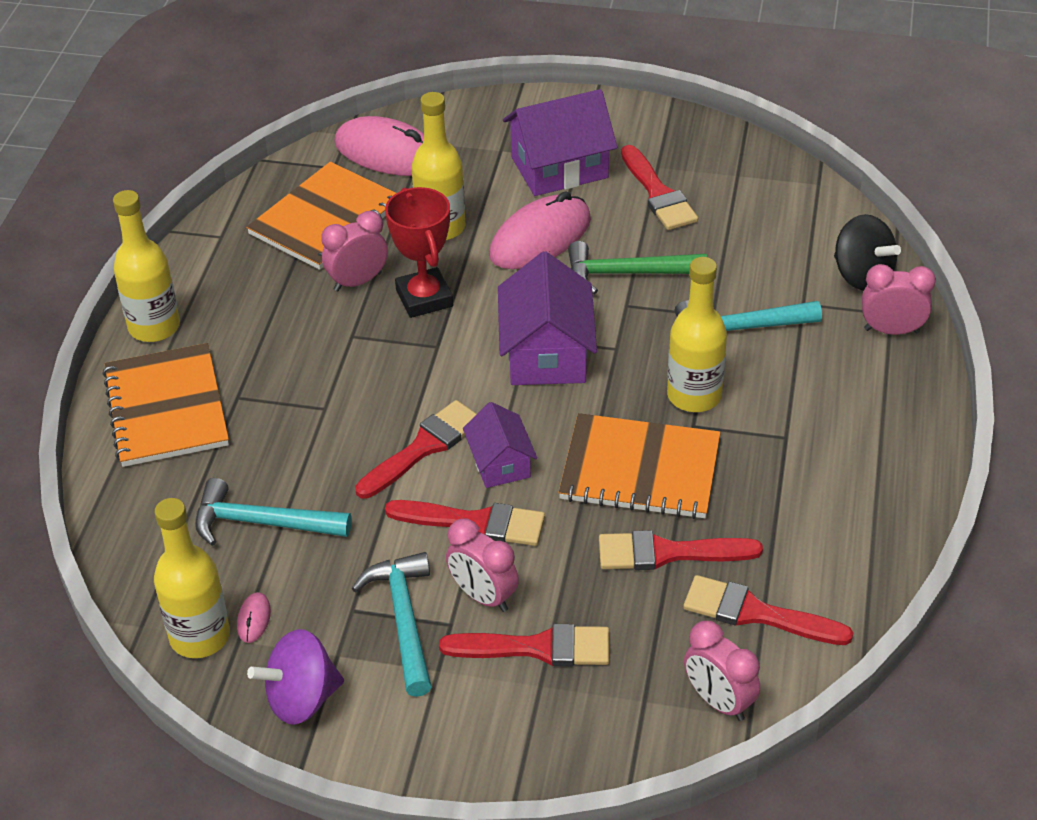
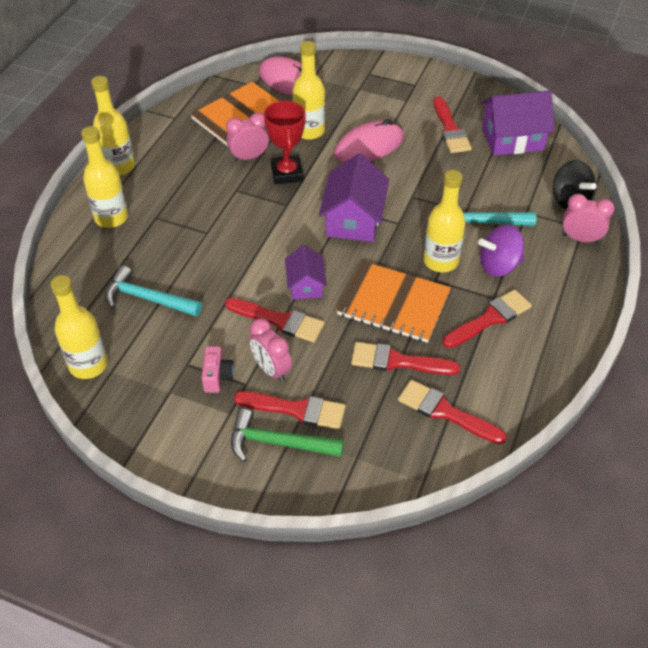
camera: 10 degrees right, 5 degrees up
(166, 408) = (111, 217): orange notebook -> yellow bottle
(254, 619) = (124, 359): pink mouse -> none
(301, 699) = (139, 417): purple spinning top -> purple spinning top (499, 265)
(404, 620) = (217, 376): turquoise hammer -> pink camera
(423, 447) = (260, 267): red brush -> red brush (490, 318)
(559, 168) = (392, 105): purple house -> purple house (512, 139)
(627, 273) = (417, 176): green hammer -> green hammer (278, 443)
(718, 701) = (405, 467): pink clock -> none

